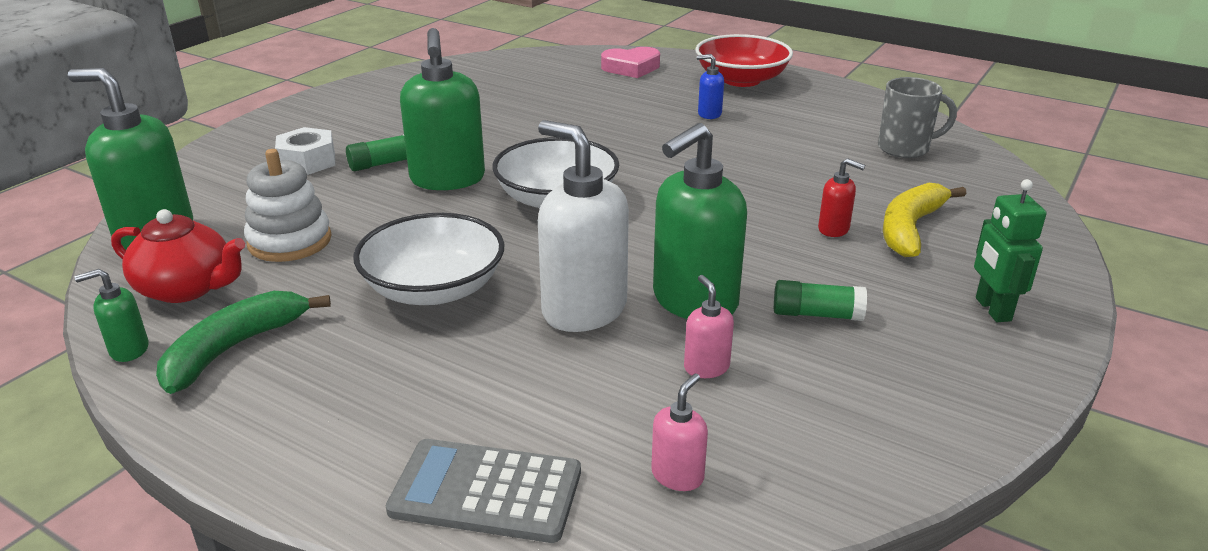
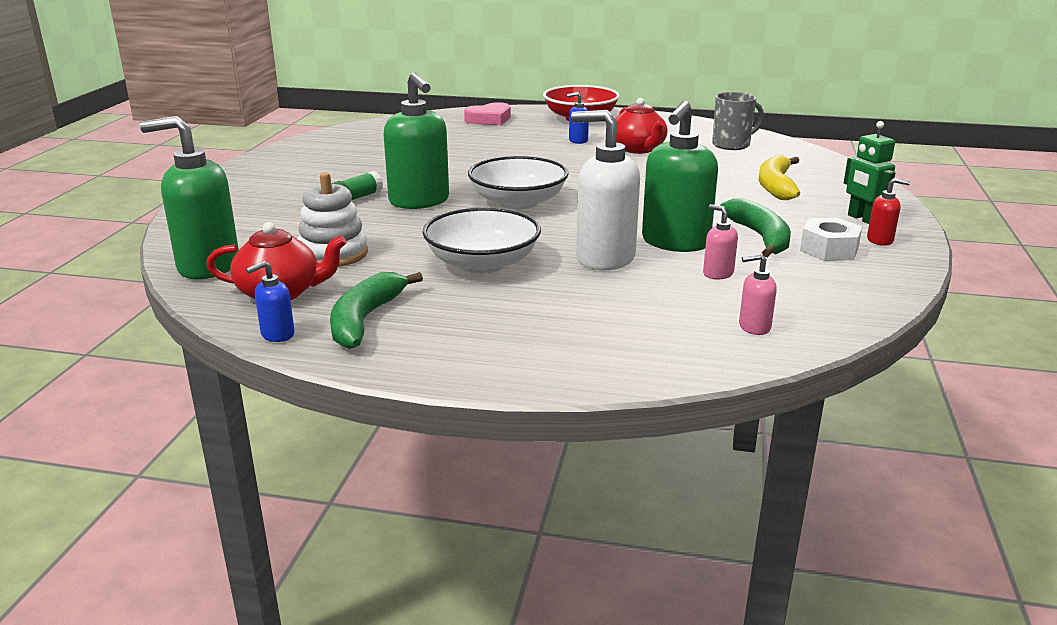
camera: 20 degrees left, 5 degrees down
(129, 350) = (277, 334): green soap dispenser -> blue soap dispenser
(307, 161) = (287, 205): white nut -> white nut (829, 250)
(486, 491) = (640, 357): grey calculator -> none
(677, 475) = (754, 327): pink soap dispenser -> pink soap dispenser turned 105 degrees counterclockwise
(774, 138) = (638, 149): none -> red teapot
(816, 314) = (760, 237): green glue stick -> green banana
(834, 229) = (728, 193): red soap dispenser -> red soap dispenser (880, 240)

